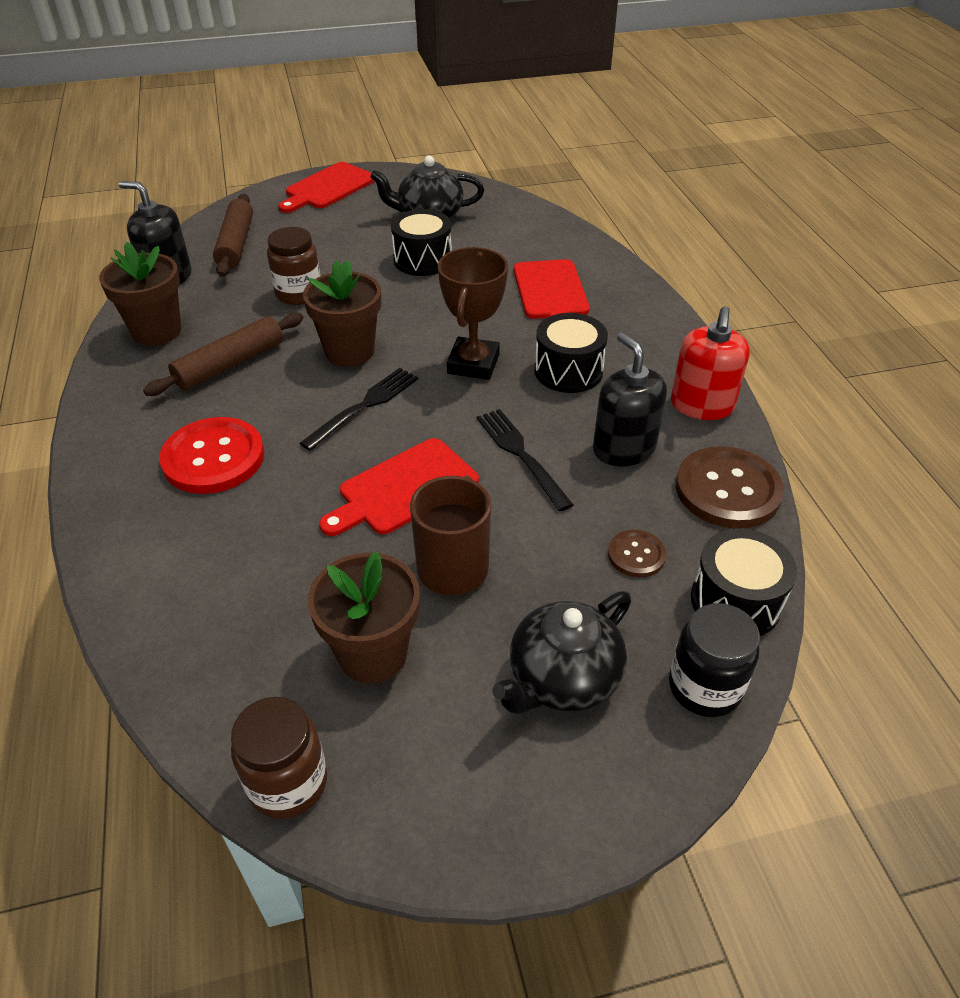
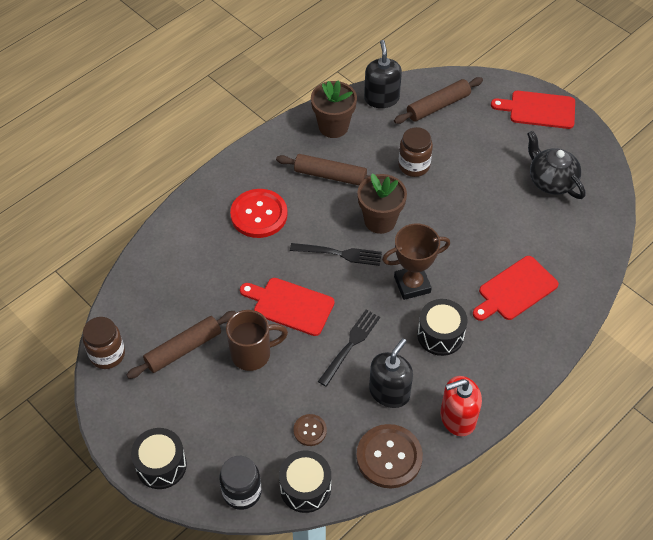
camera: 60 degrees right, 10 degrees up
(373, 654) = (183, 349): brown flower pot -> brown rolling pin
(423, 260) = (497, 205): black drum -> black drum (161, 465)
(562, 678) = (213, 430): black teapot -> none

